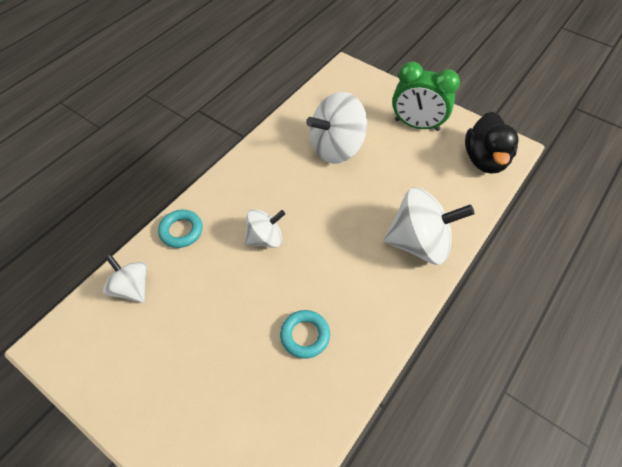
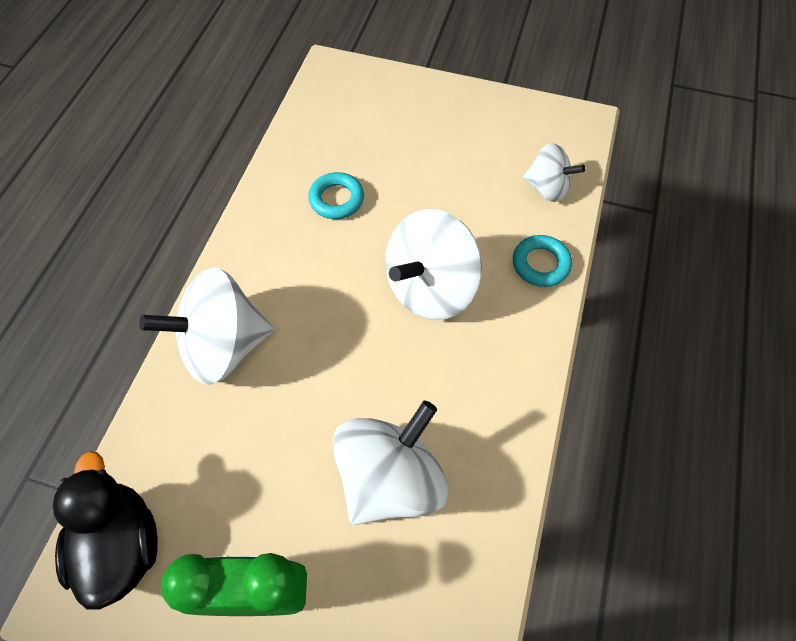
camera: 160 degrees right, 5 degrees up
(265, 238) = (430, 288): white spinning top -> white spinning top, size x1.71

